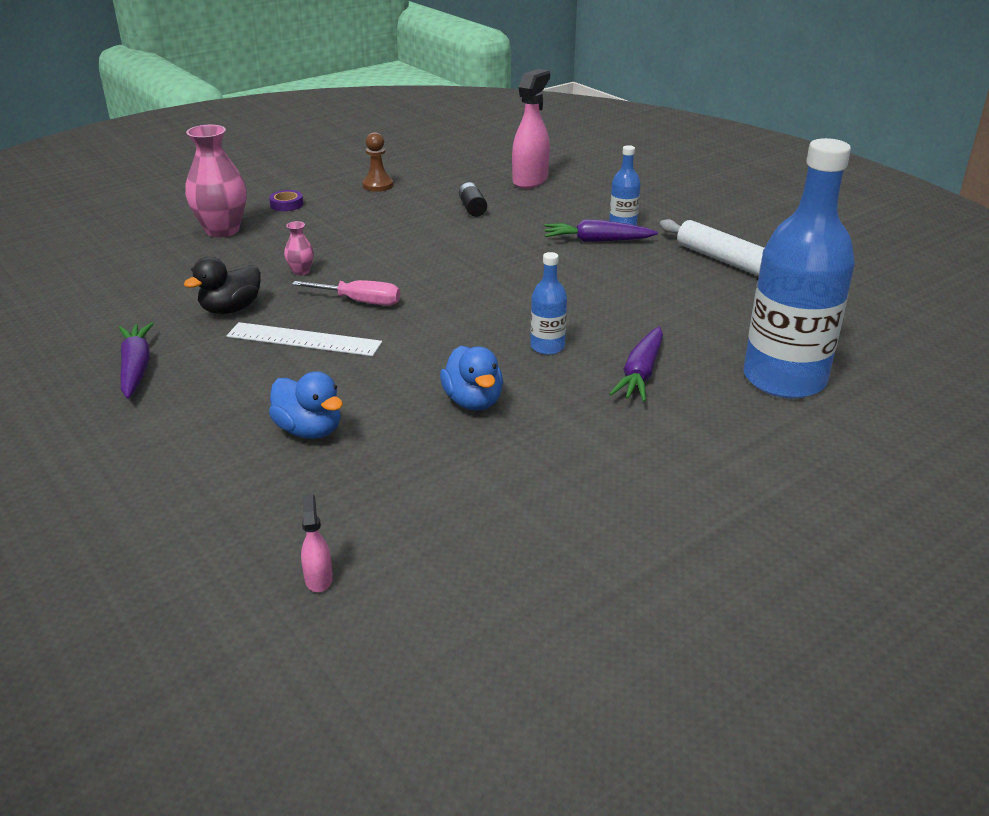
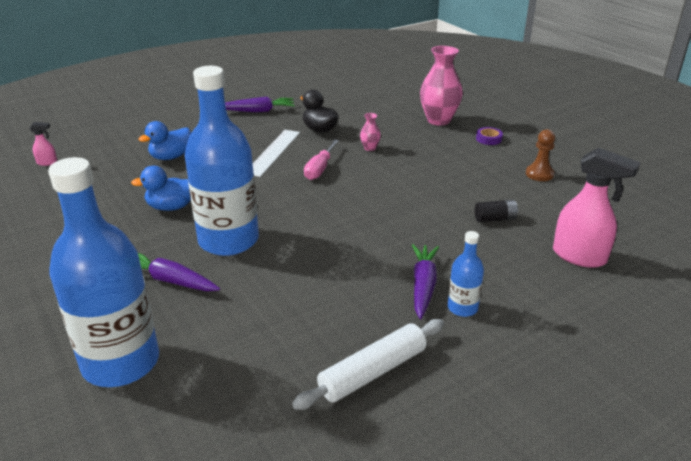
camera: 95 degrees right, 0 degrees up
(547, 347) = (228, 240): blue bottle -> blue bottle, size x2.27

